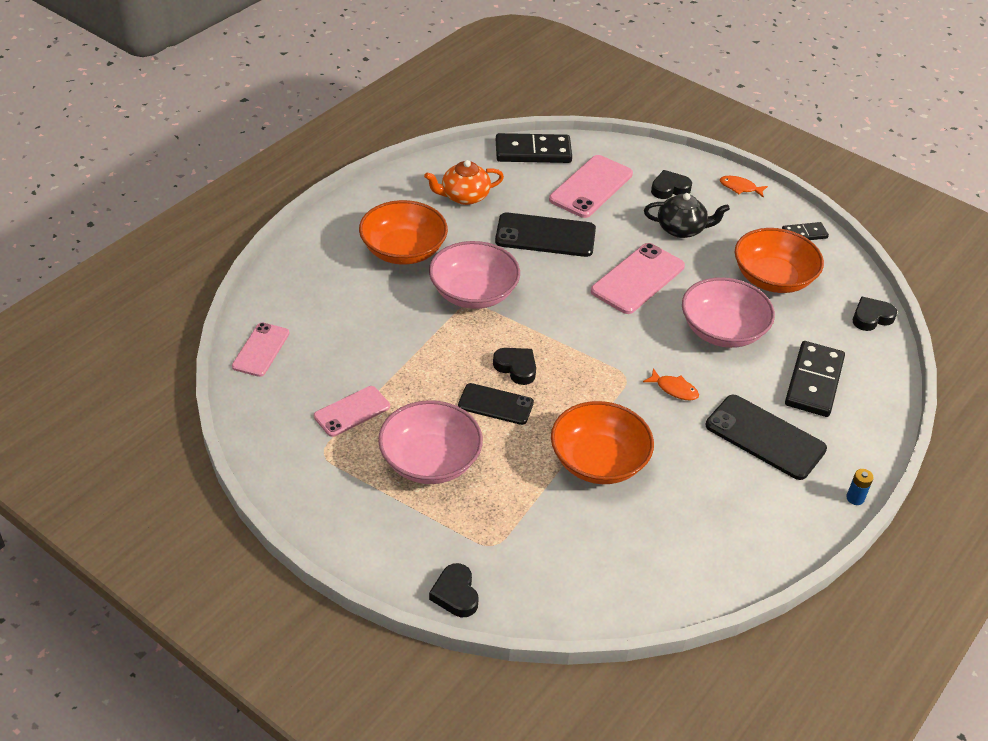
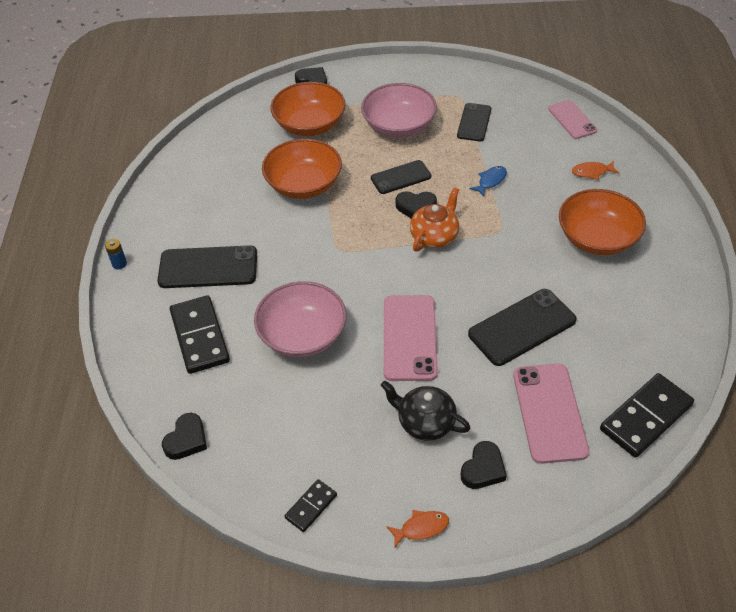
camera: 145 degrees right, 5 degrees up
(352, 411) = (474, 122): pink phone -> black phone
(419, 346) = (490, 181): none -> blue fish
(464, 196) = (627, 319): orange teapot -> orange teapot (435, 236)
(473, 293) = (508, 239): pink bowl -> none
(674, 389) = (298, 262): orange fish -> orange fish (592, 172)
(682, 229) = (425, 422): black teapot -> black teapot turned 60 degrees clockwise
(773, 278) = (301, 422): orange bowl -> orange bowl (309, 125)

